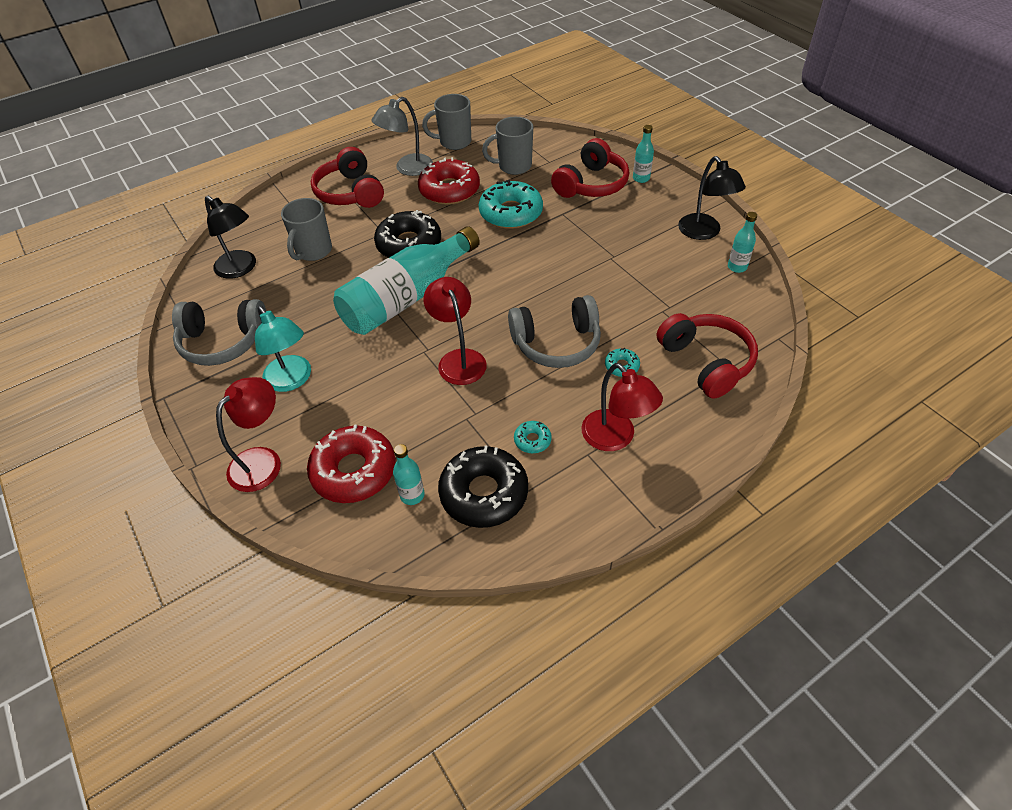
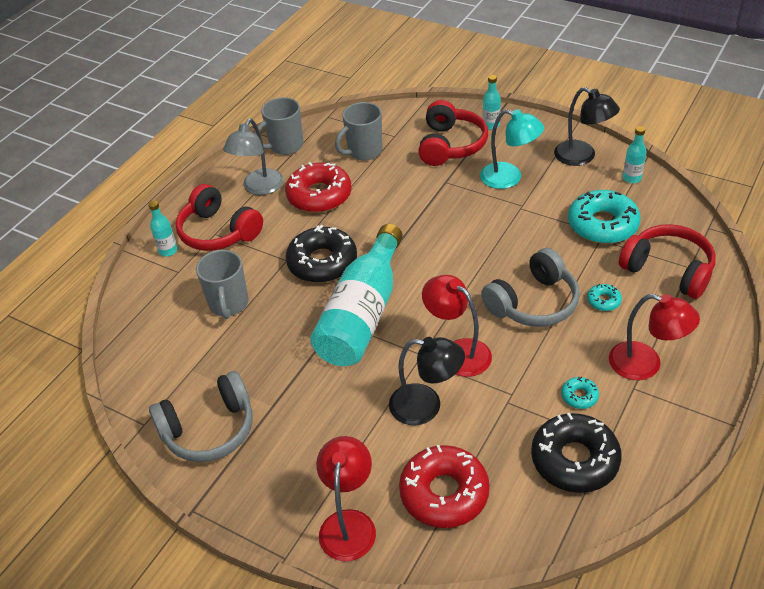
camera: 25 degrees left, 5 degrees down
(241, 269) = (165, 350): black lamp -> black lamp (426, 406)
(292, 380) = (314, 437): turquoise lamp -> turquoise lamp (509, 178)
(412, 495) = (514, 490): turquoise bottle -> turquoise bottle (168, 251)
(511, 213) = (397, 197): turquoise donut -> turquoise donut (602, 225)

